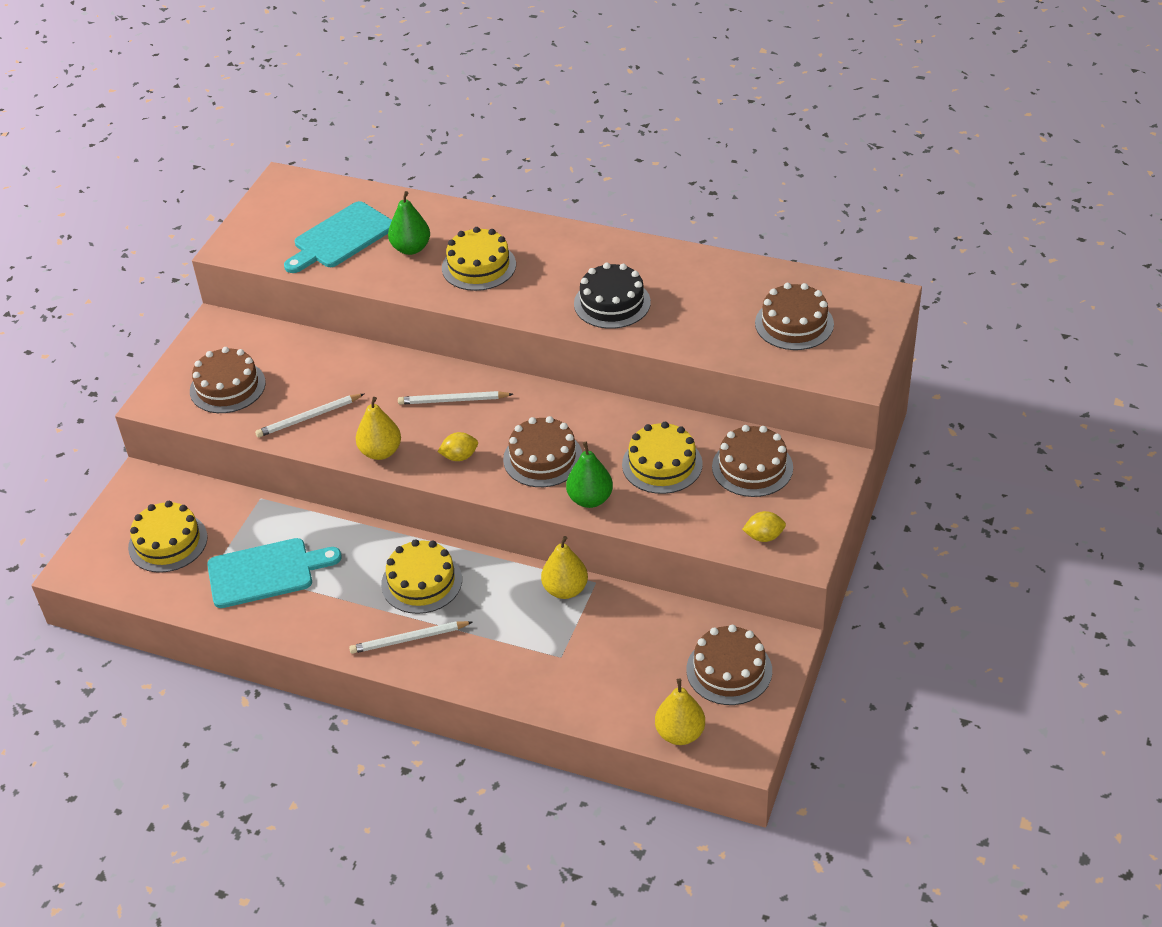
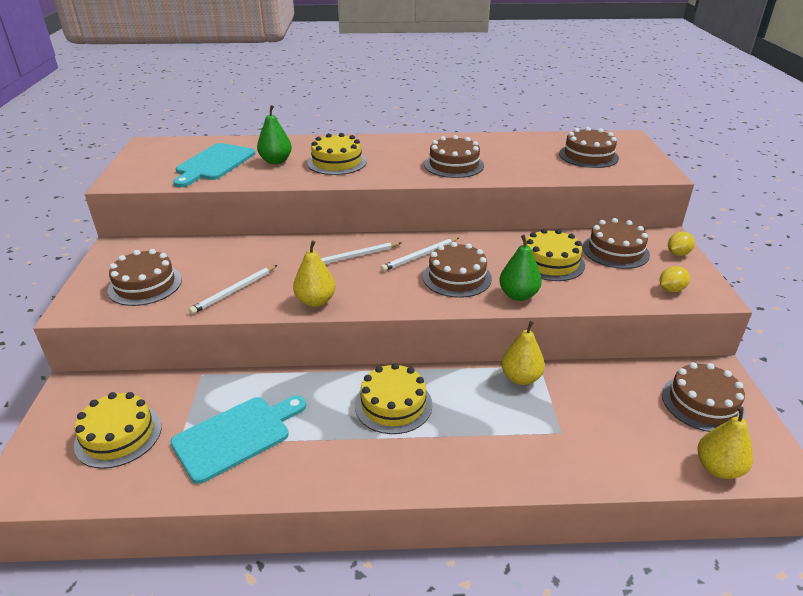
camera: 25 degrees left, 10 degrees down
(409, 639) = (414, 457): white pencil -> white pencil (420, 256)
(459, 456) = (387, 290): yellow lemon -> yellow lemon (678, 253)
(612, 303) = (454, 165): black cake -> brown cake

